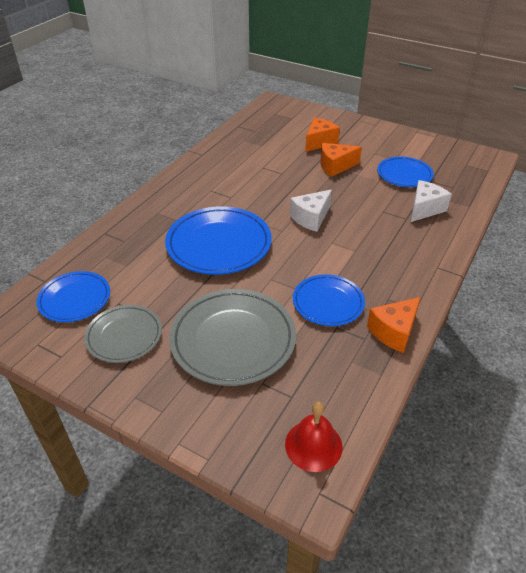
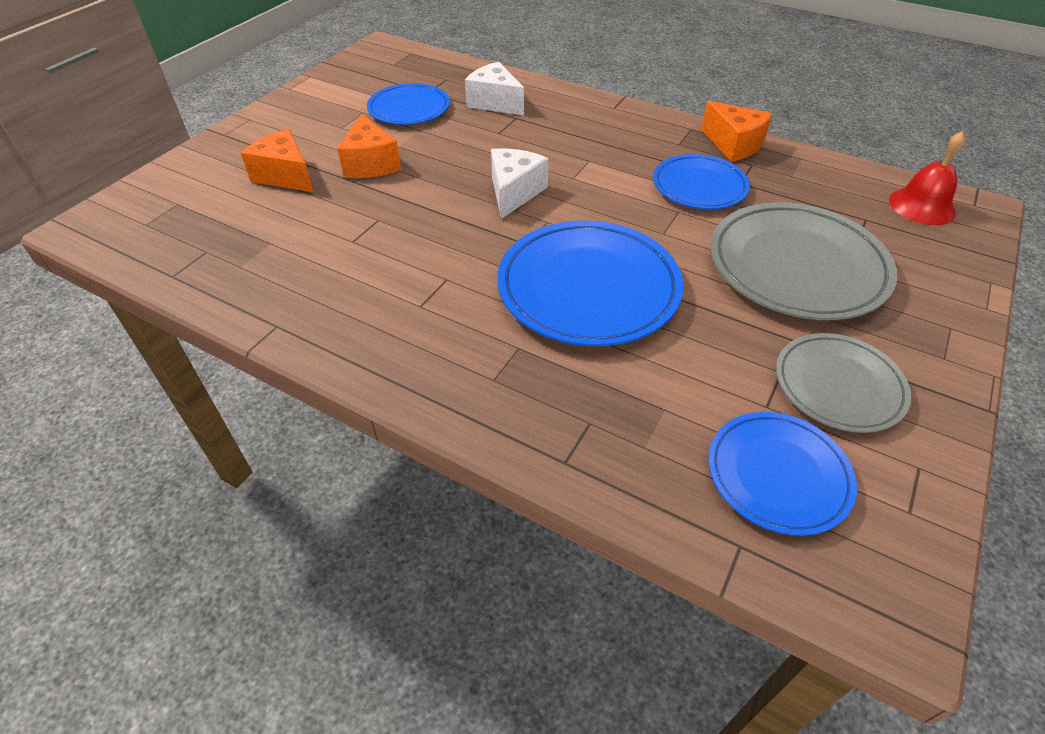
camera: 90 degrees left, 5 degrees up
(311, 218) = (514, 193): white cheese -> white cheese turned 120 degrees counterclockwise

